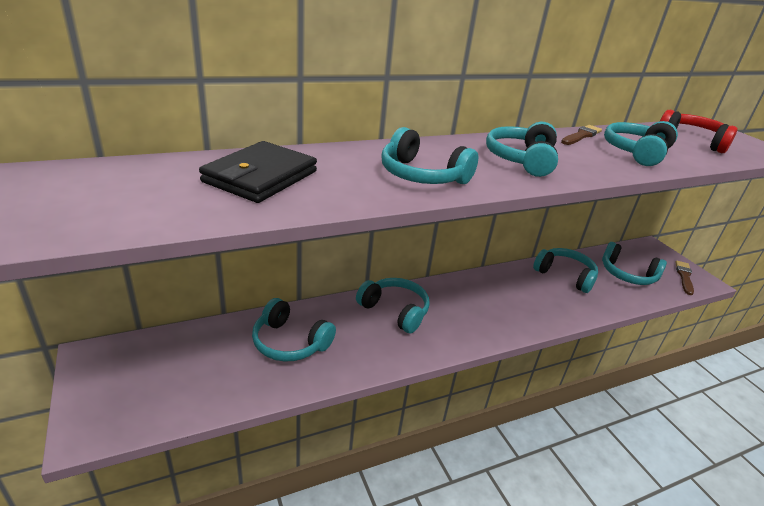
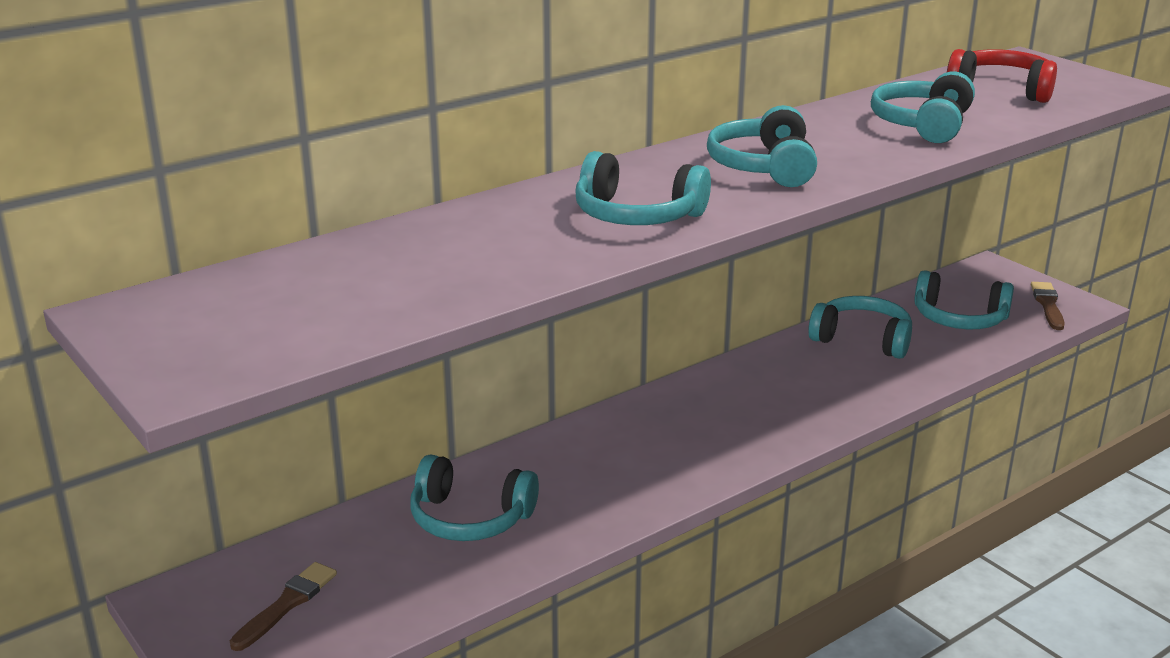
camera: 10 degrees left, 5 degrees down
(261, 177) = (421, 258): black wallet -> none
(395, 311) = (612, 443): turquoise headphones -> none
(581, 136) = (838, 112): brown brush -> brown brush (287, 604)

